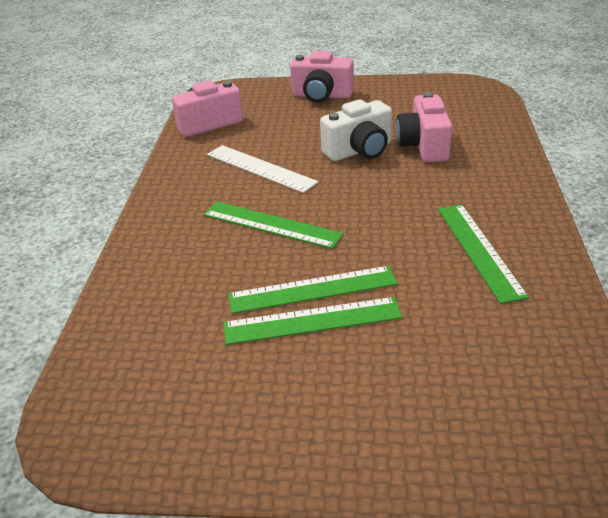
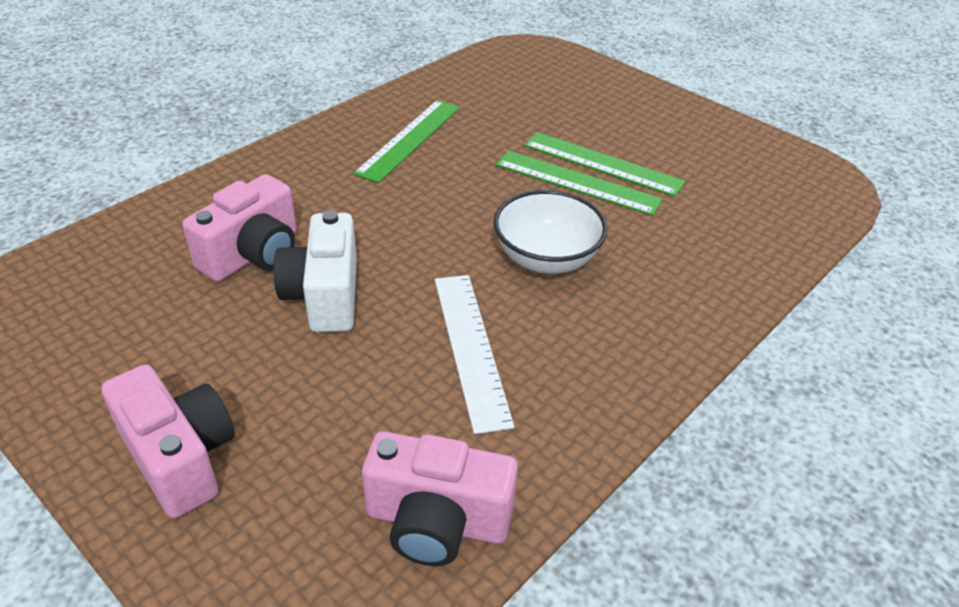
camera: 145 degrees left, 5 degrees up
(271, 224) = (546, 259): green ruler -> white bowl
(359, 151) = (324, 295): white camera -> white camera turned 105 degrees counterclockwise

